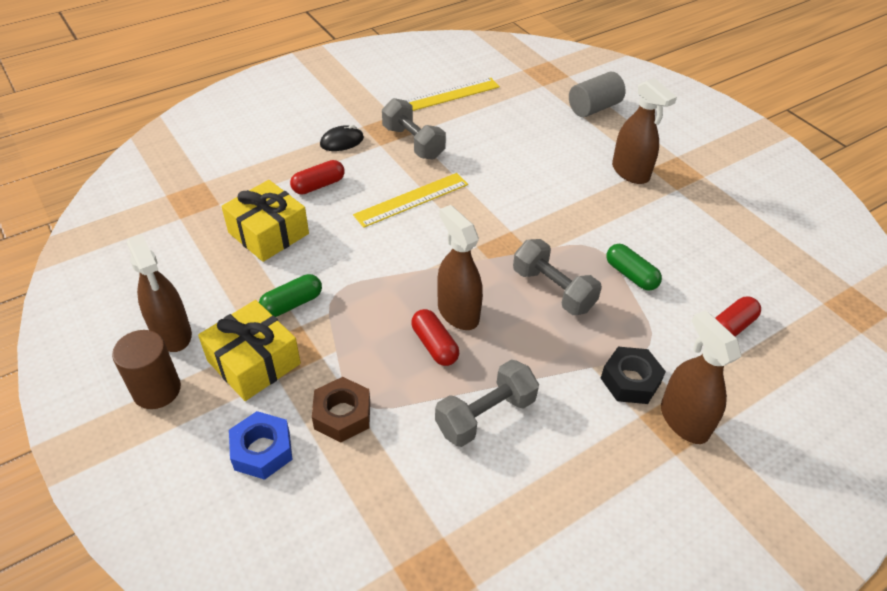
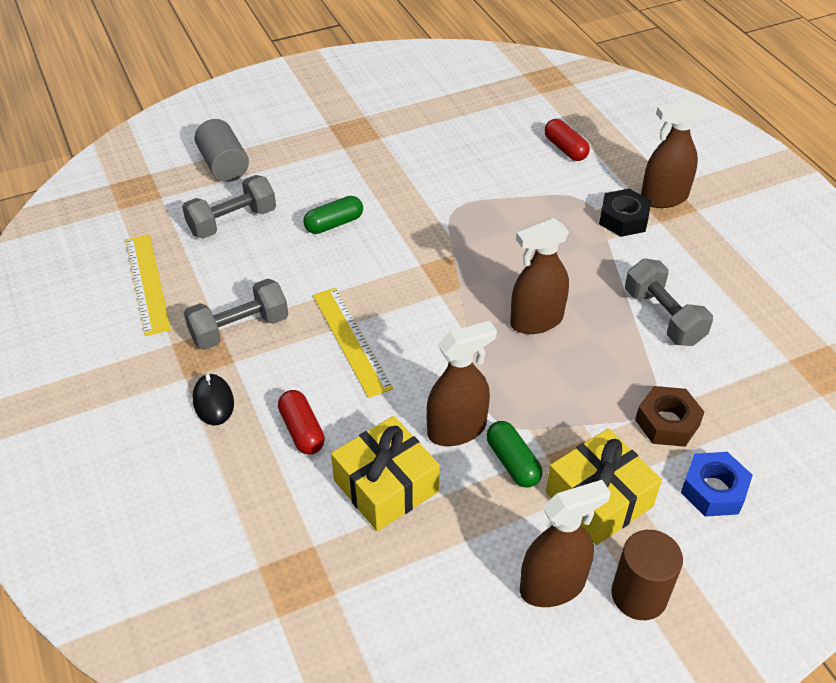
camera: 80 degrees left, 0 degrees up
(434, 345) = (579, 343): red capsule -> none
(553, 290) = (511, 247): grey dumbbell -> grey dumbbell (232, 221)
(630, 172) = (346, 162): brown spray bottle -> brown spray bottle (457, 429)
(631, 275) = (496, 192): green capsule -> green capsule (334, 224)

